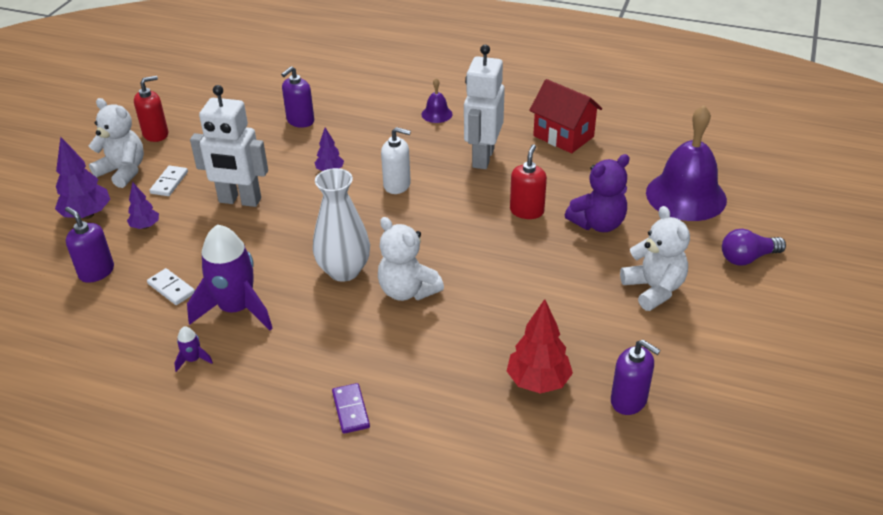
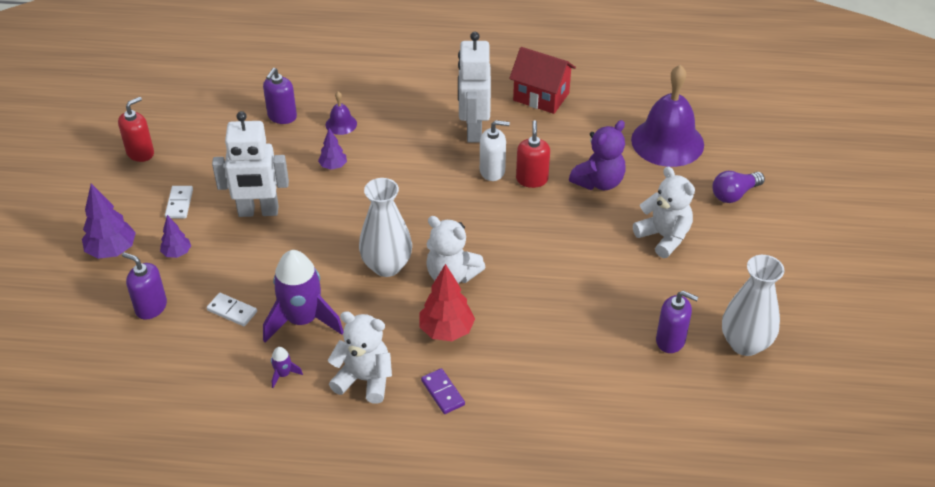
camera: 15 degrees left, 5 degrees up
(123, 171) = (126, 199): white teddy bear -> white teddy bear (364, 380)
(397, 185) = (403, 171): white soap dispenser -> white soap dispenser (492, 171)
(437, 114) = (413, 90): purple bell -> purple bell (341, 124)
(538, 381) = (592, 338): red tree -> red tree (446, 331)
(718, 420) = (745, 343): none -> white vase

